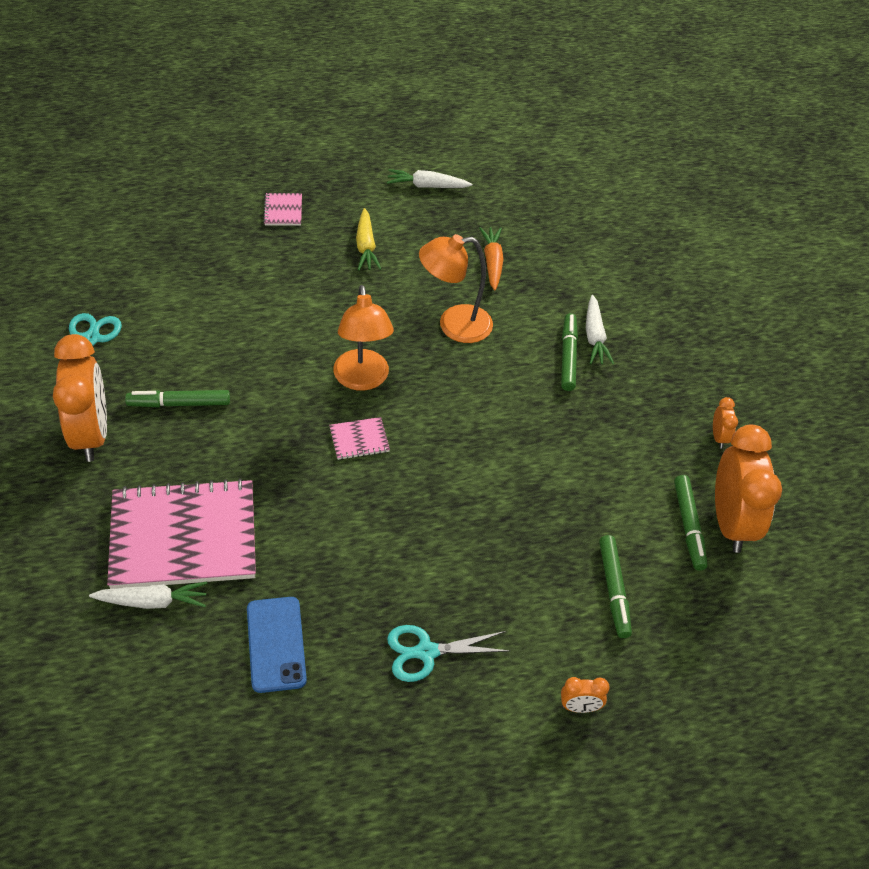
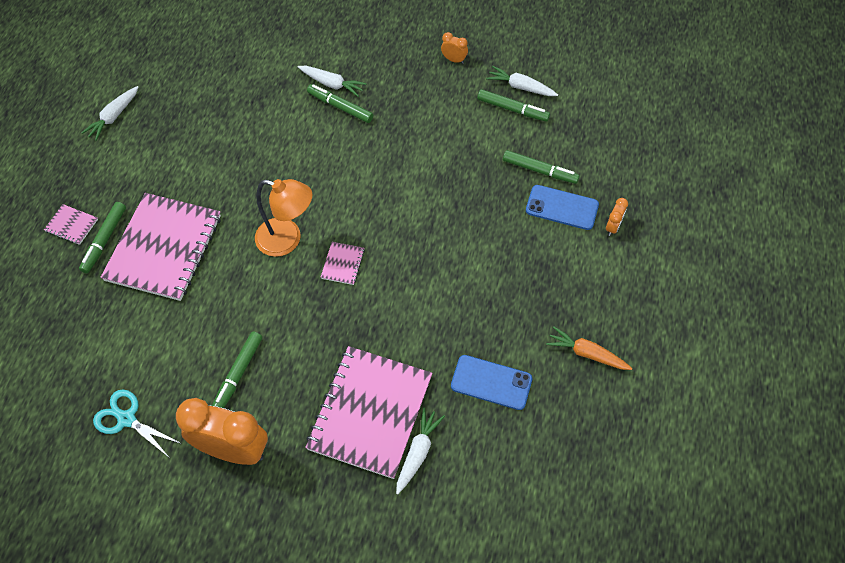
camera: 60 degrees left, 10 degrees up
(280, 240) = (104, 240): none -> green marker
(295, 286) = (164, 248): none -> pink notebook
(366, 246) = (152, 184): yellow carrot -> none
(426, 652) = (538, 294): turquoise scissors -> none
(454, 325) = (270, 161): orange lamp -> none
(492, 263) = (223, 111): orange carrot -> orange carrot (587, 353)
(572, 635) = (562, 207): none -> blue phone
(731, 523) = (521, 87): orange clock -> white carrot

